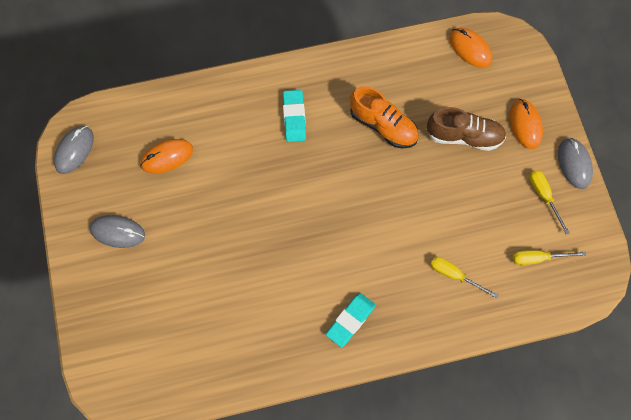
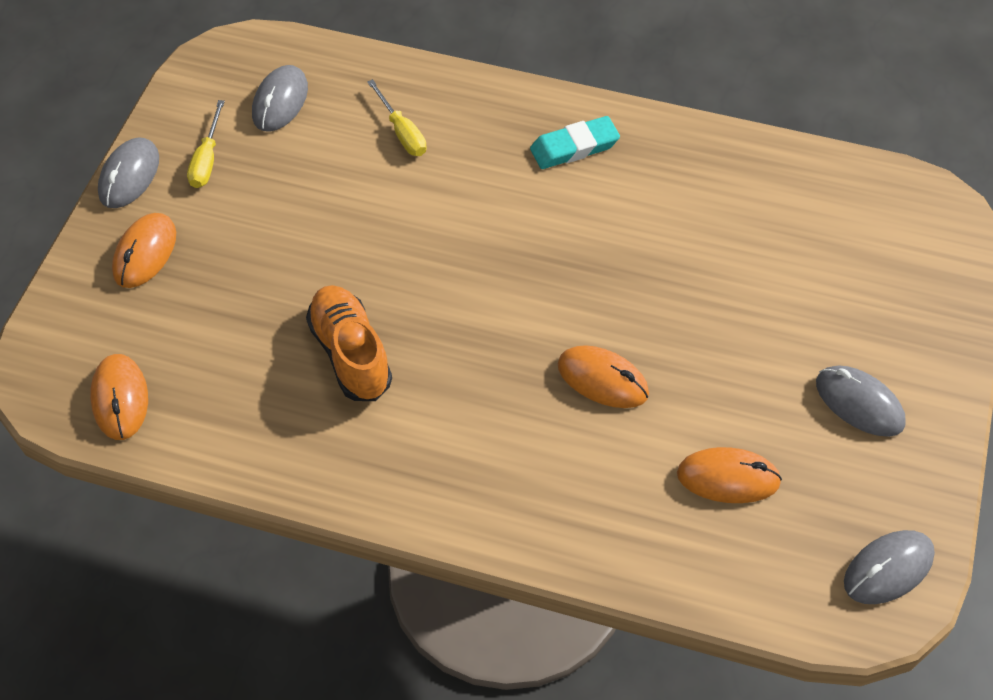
camera: 150 degrees left, 15 degrees down
(253, 177) = (602, 380): none -> orange mouse
(294, 117) = (481, 436): turquoise eraser -> none
(464, 136) = (244, 281): brown shoe -> none
(538, 258) = (280, 101): yellow screwdriver -> grey mouse

